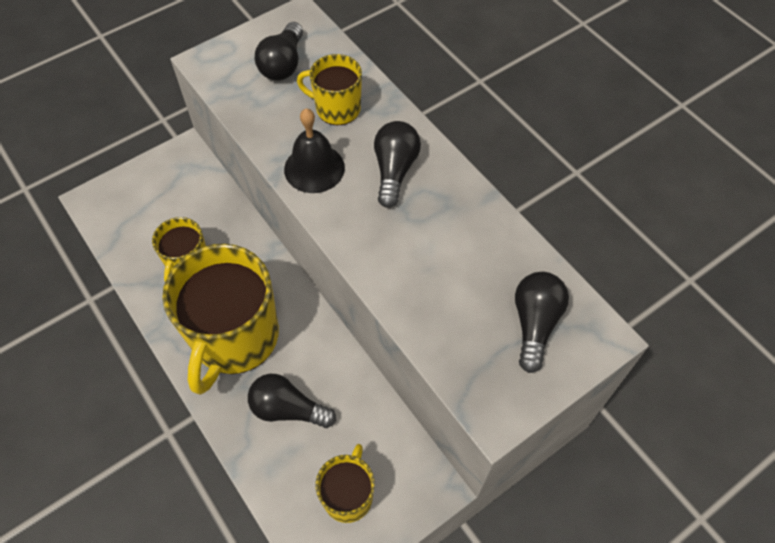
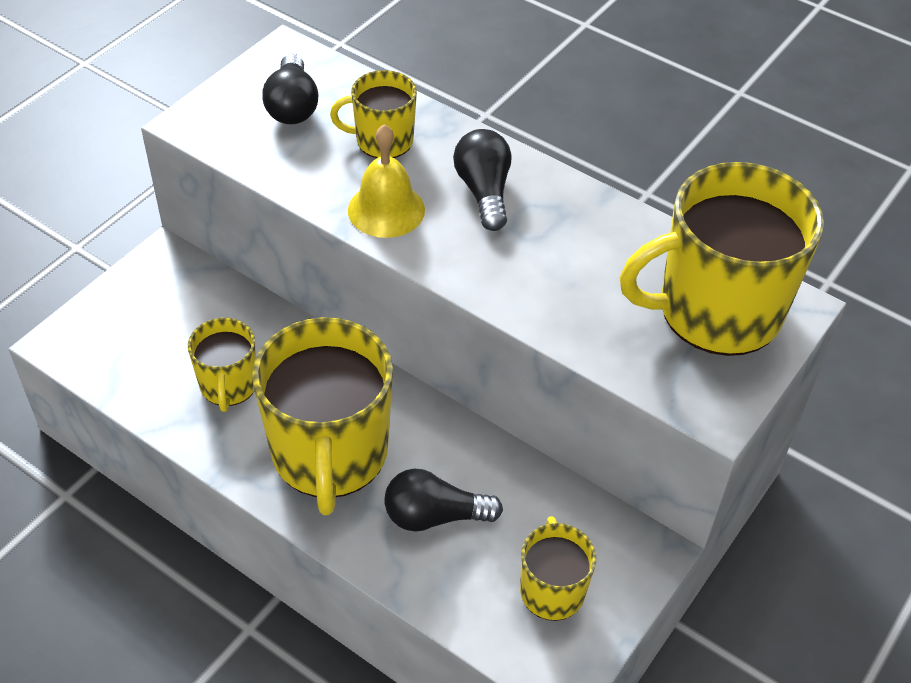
camera: 20 degrees left, 10 degrees down
(314, 168) = (386, 210): black bell -> yellow bell
(534, 324) = (716, 311): black light bulb -> yellow mug

